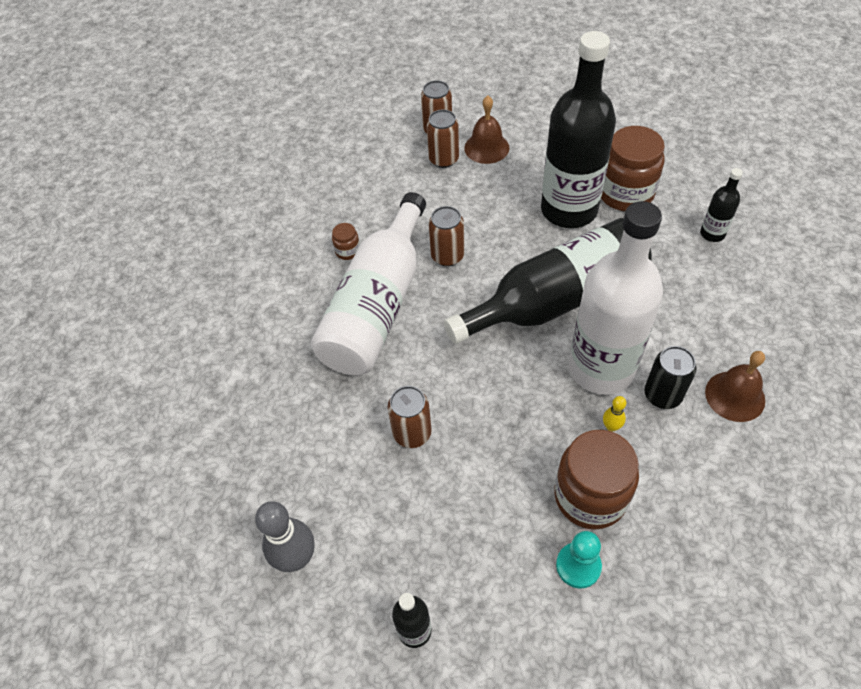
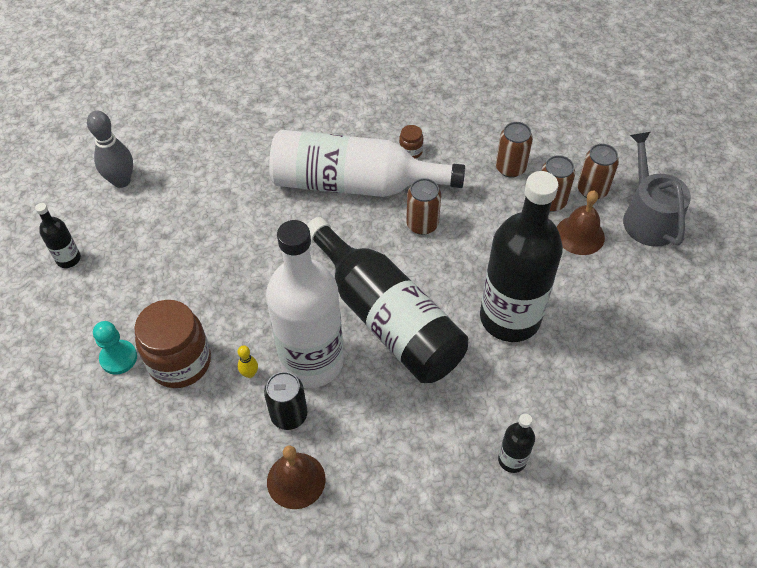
camera: 75 degrees right, 0 degrees up
(412, 433) = (229, 230): brown can -> brown can (510, 168)
(477, 103) = (647, 217): none -> grey watering can
(625, 193) = (550, 369): brown jar -> none

